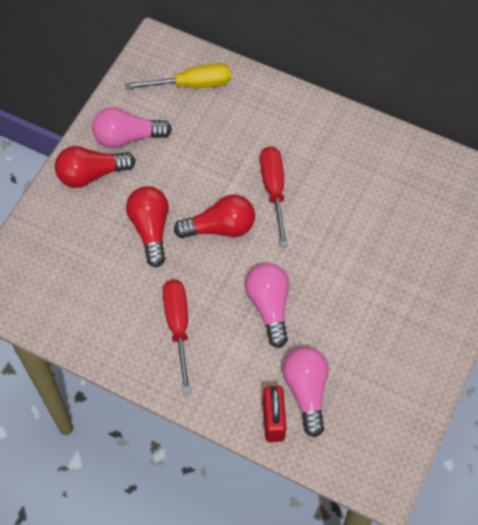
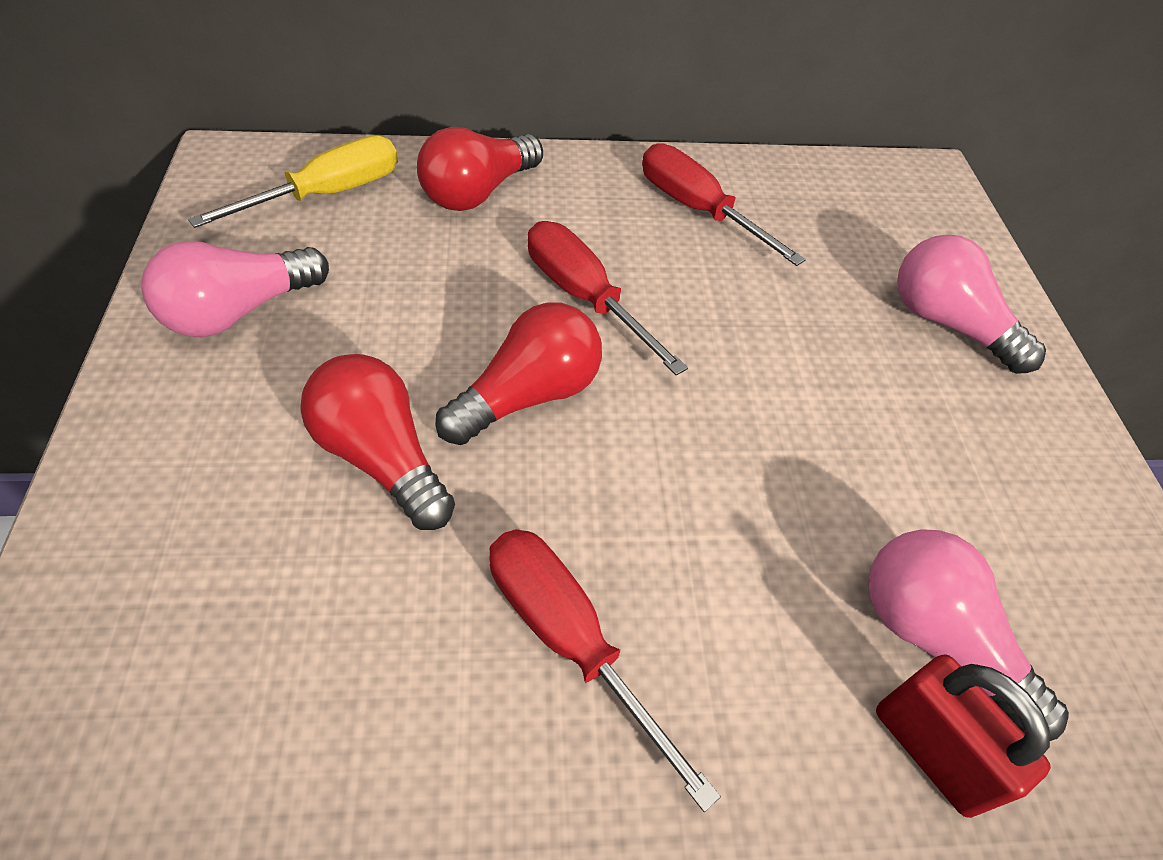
camera: 35 degrees left, 10 degrees down
(91, 174) = (185, 405): red light bulb -> red light bulb (478, 192)
(269, 306) = (727, 499): pink light bulb -> pink light bulb (947, 323)
(363, 163) = (697, 210): none -> red screwdriver

